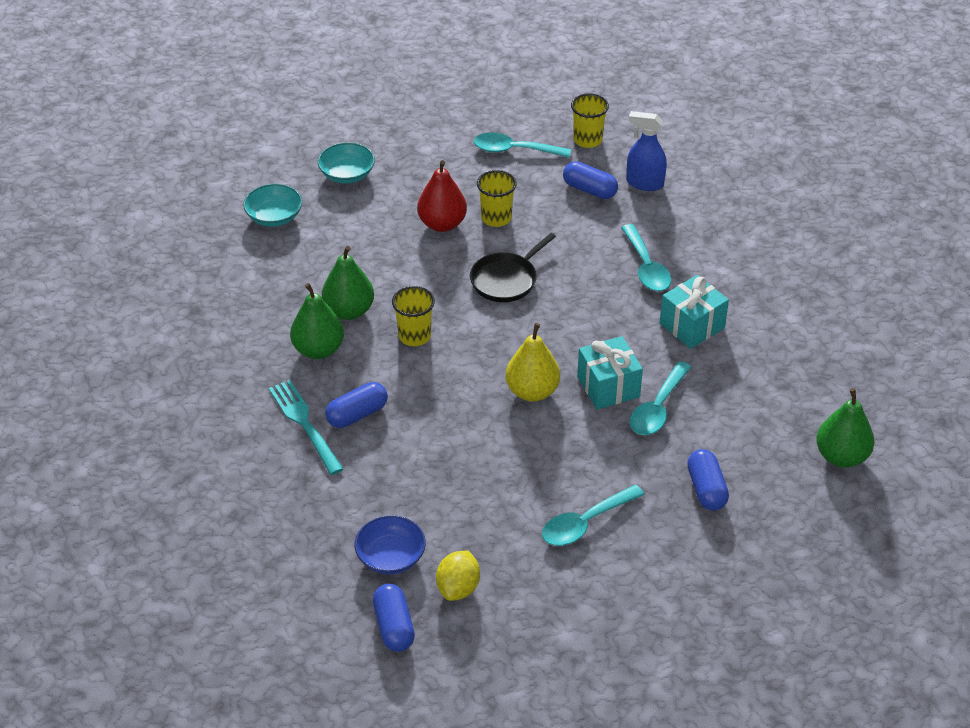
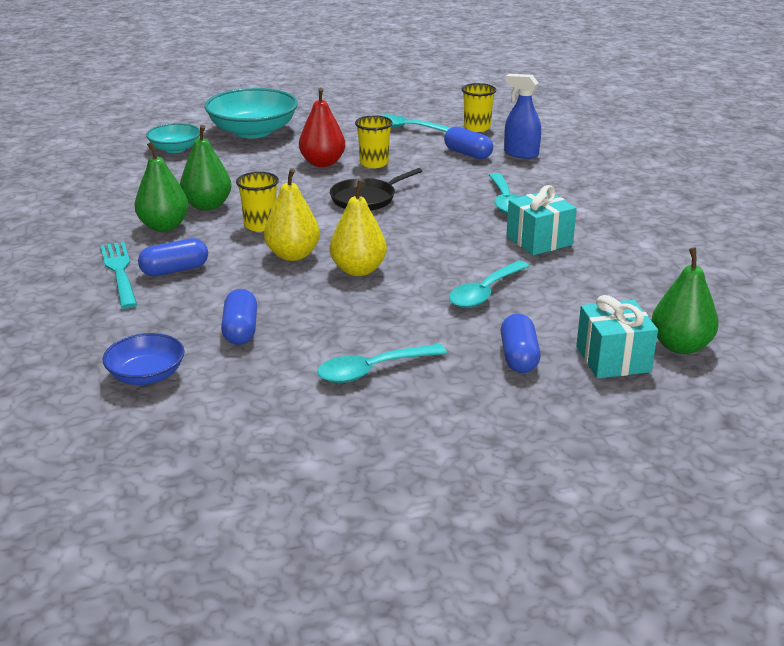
camera: 10 degrees right, 15 degrees down
(347, 174) = (253, 131): turquoise bowl -> turquoise bowl, size x1.79
(394, 626) = (116, 433): blue capsule -> blue capsule (240, 330)
(458, 588) = (206, 408): yellow lemon -> none
(462, 377) = (293, 255): none -> yellow pear
(608, 386) = (438, 273): turquoise gift -> turquoise gift (613, 359)

